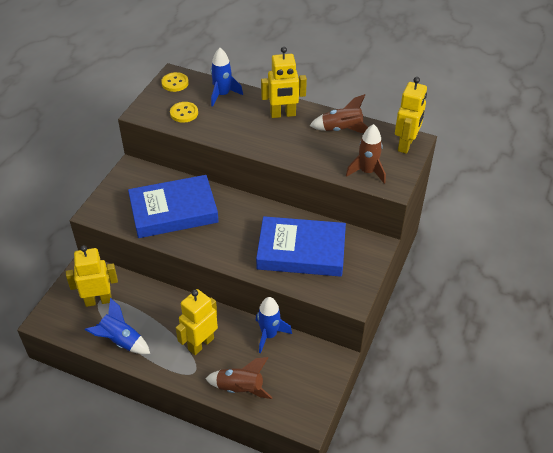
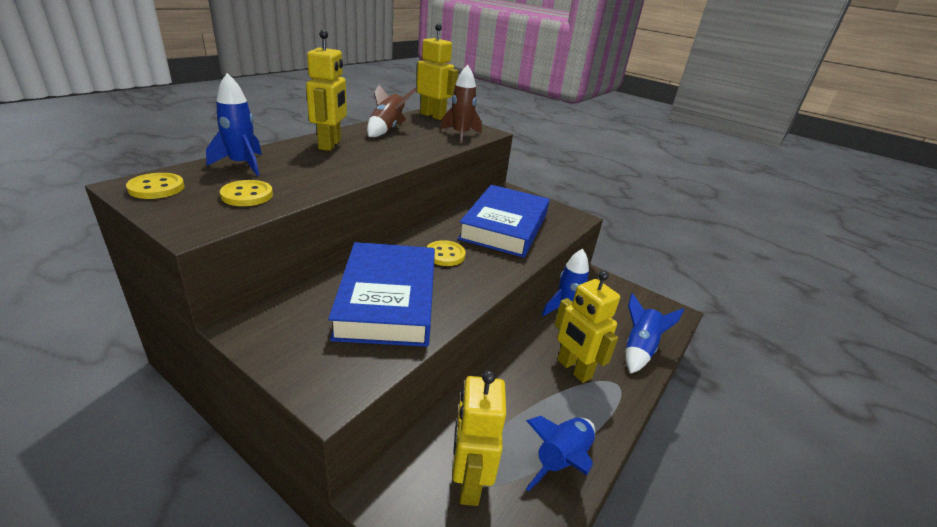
camera: 80 degrees left, 15 degrees down
(237, 225) = (445, 255): none -> yellow button
(240, 388) = (639, 349): brown rocket -> blue rocket

